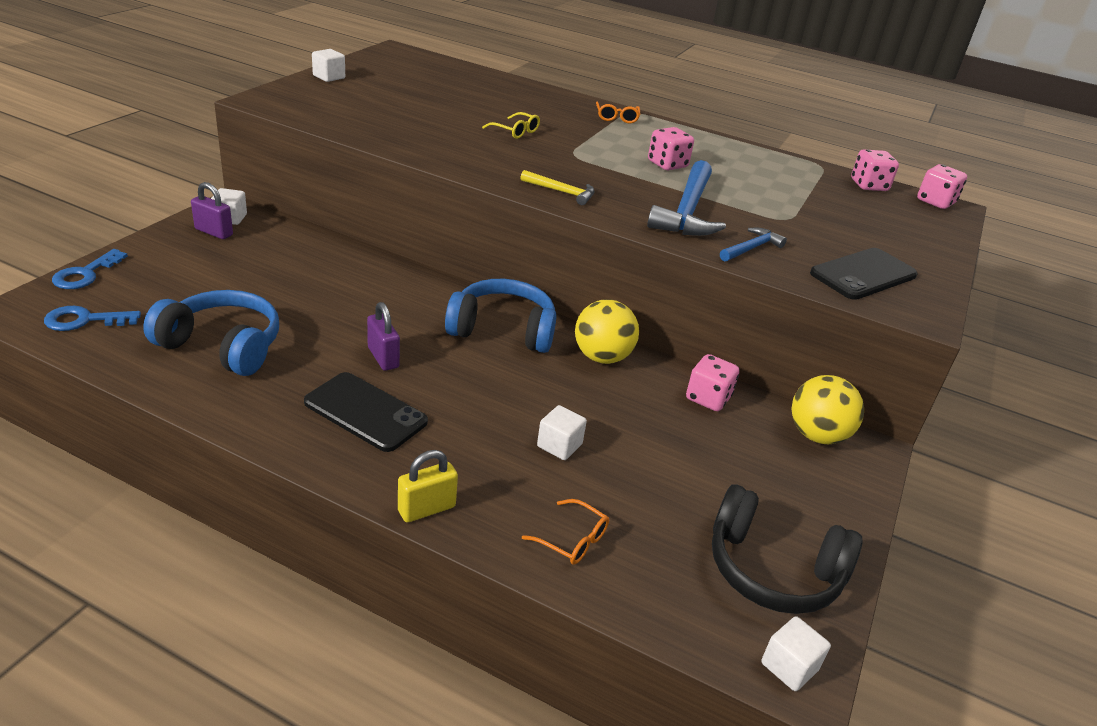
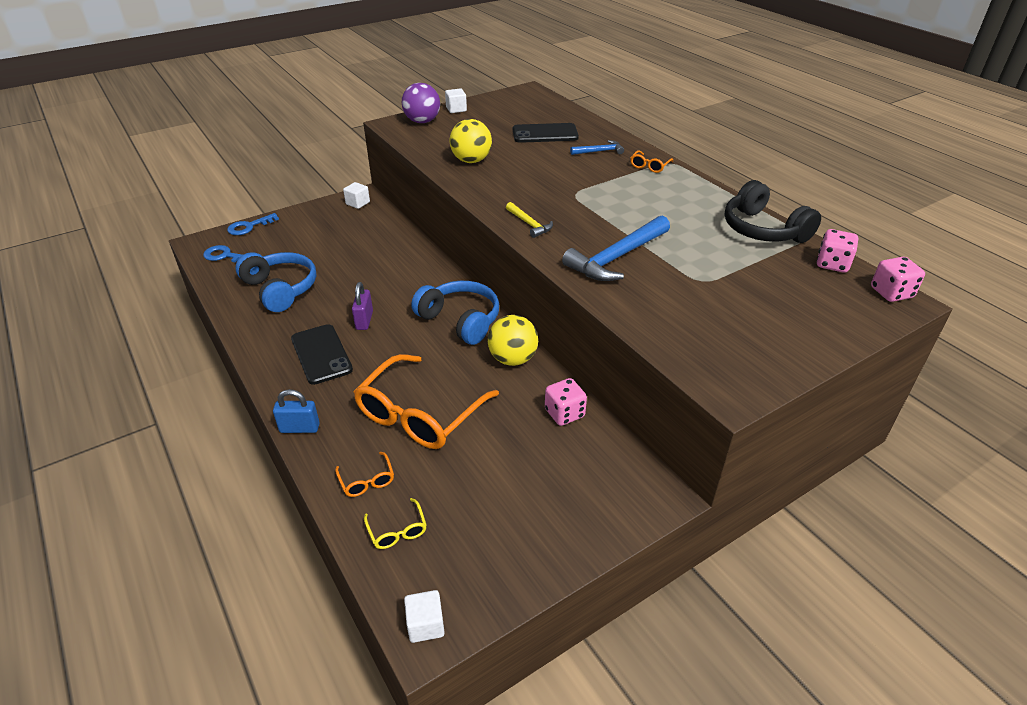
camera: 35 degrees right, 5 degrees up
(214, 232) = (340, 211): purple padlock -> none
(300, 94) = (422, 121): none -> purple ball
(426, 509) = (299, 428): yellow padlock -> blue padlock
(515, 131) = (548, 168): yellow glasses -> yellow glasses (397, 530)
(559, 445) = (420, 414): white cube -> orange glasses
(667, 164) = (647, 214): pink dice -> none
(751, 248) = (637, 300): blue hammer -> blue hammer (599, 151)
(772, 570) = (483, 555): black headphones -> black headphones (763, 230)
(817, 435) = (627, 470): yellow ball -> yellow ball (471, 161)
(863, 274) = (717, 345): black phone -> black phone (545, 134)

